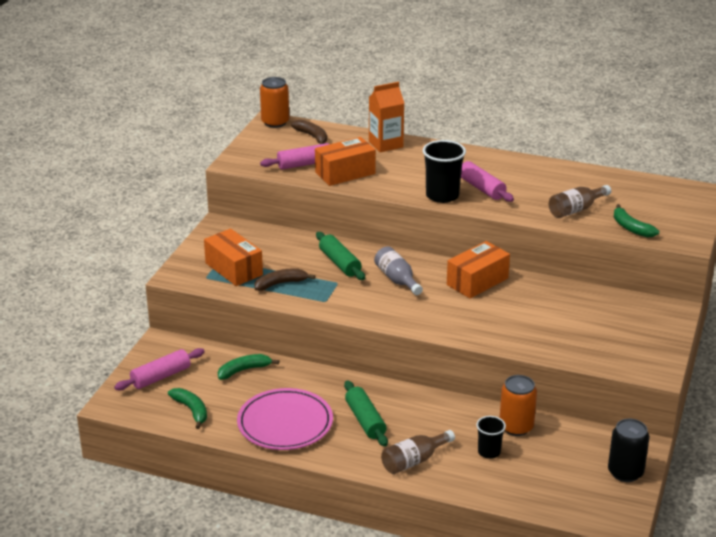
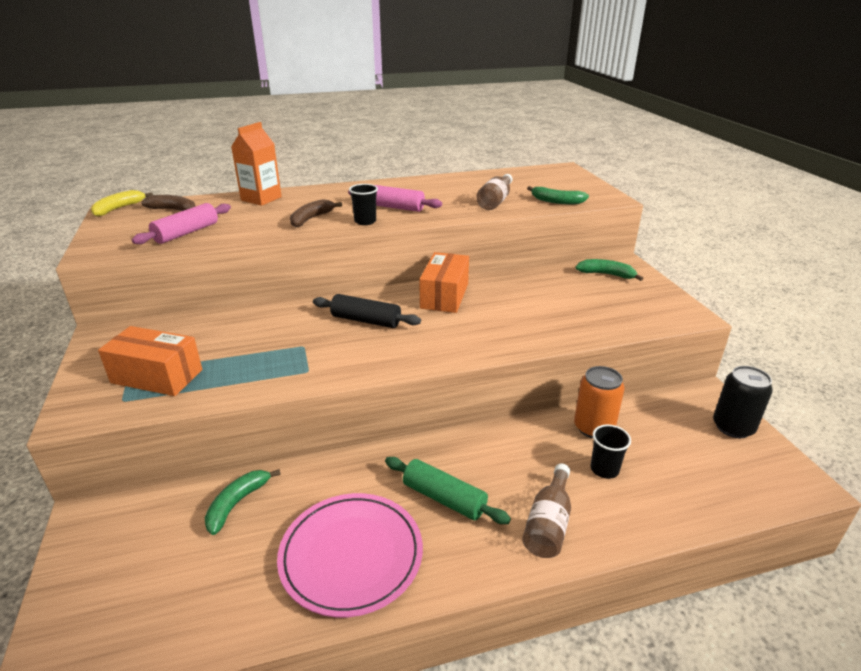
camera: 35 degrees left, 0 degrees up
(161, 377) = (114, 574): pink rolling pin -> none
(191, 410) = (198, 608): green banana -> green banana (606, 274)
(275, 122) = (119, 208): orange can -> yellow banana
(280, 283) = (234, 371): brown banana -> brown banana (311, 219)
(340, 263) = (287, 325): green rolling pin -> none
(345, 173) = (242, 229): orange box -> none
(397, 280) = (366, 320): grey bottle -> black rolling pin
(442, 196) = (365, 221): black cup -> black cup, size x0.59

